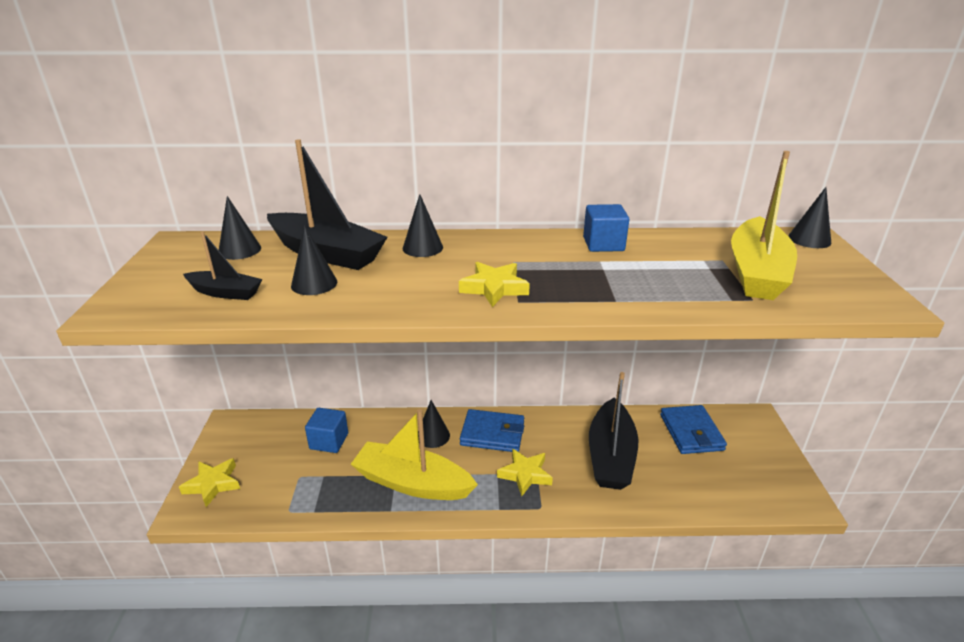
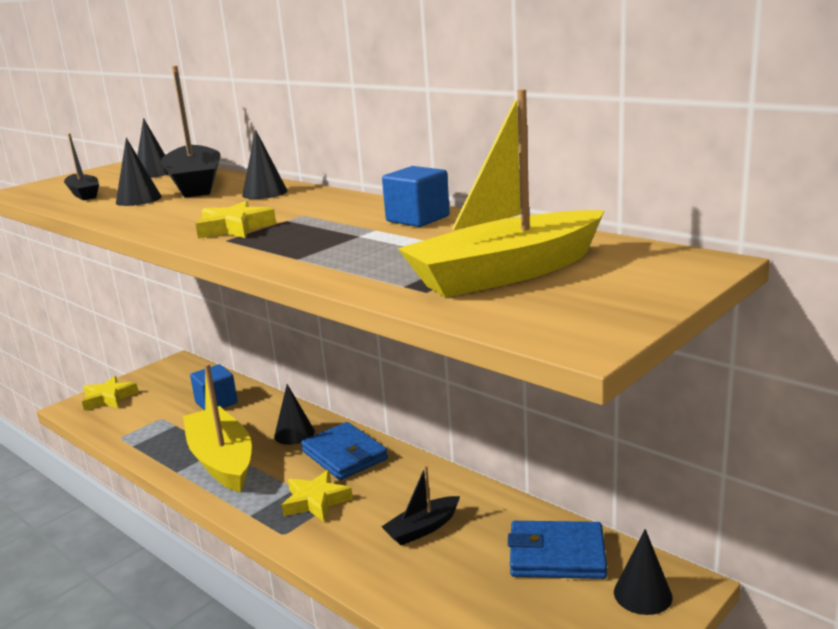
camera: 45 degrees right, 10 degrees down
(610, 456) = (422, 528): black boat -> black boat, size x0.52
(691, 432) = (557, 555): blue wallet -> blue wallet turned 60 degrees clockwise
(809, 239) = (684, 263): black cone -> black cone (642, 594)

